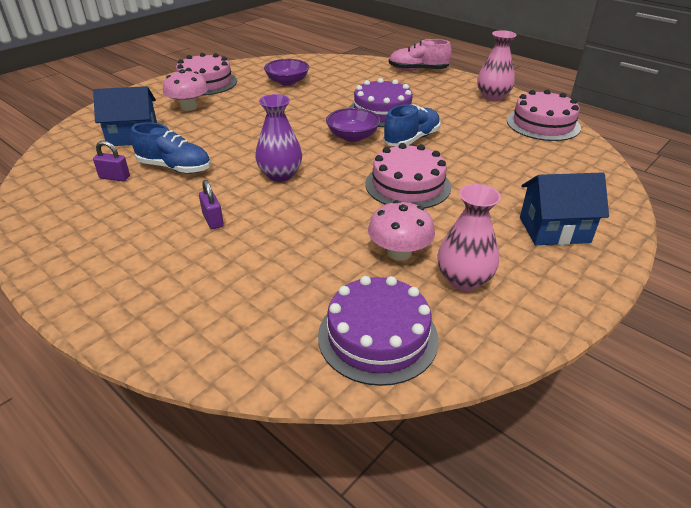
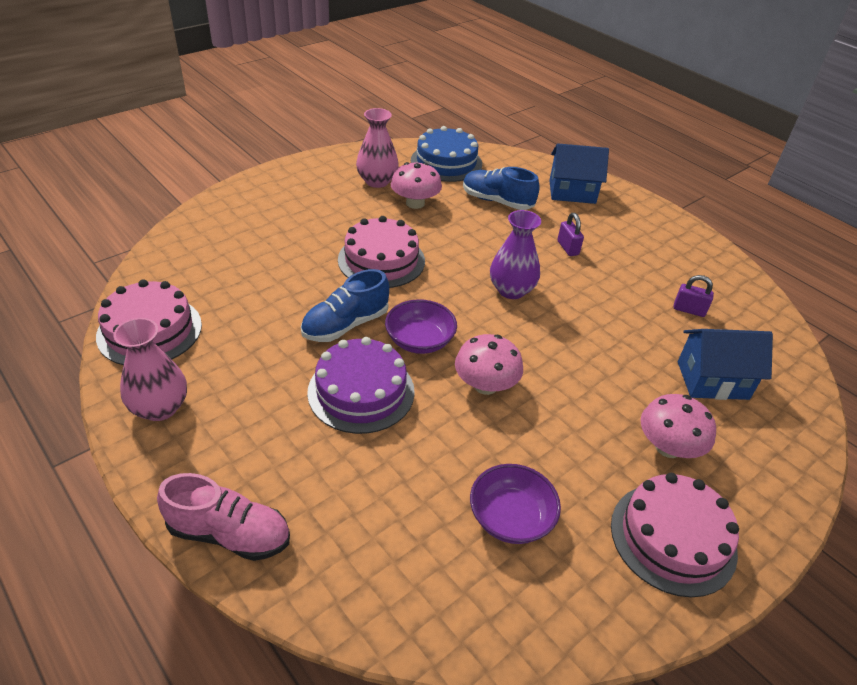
camera: 175 degrees left, 5 degrees up
(175, 168) = (630, 315): blue shoe -> blue shoe (497, 201)
(302, 120) = (485, 385): none -> pink mushroom
(377, 336) = (446, 162): purple cake -> blue cake
(554, 230) = (280, 203): blue house -> blue house (572, 192)

